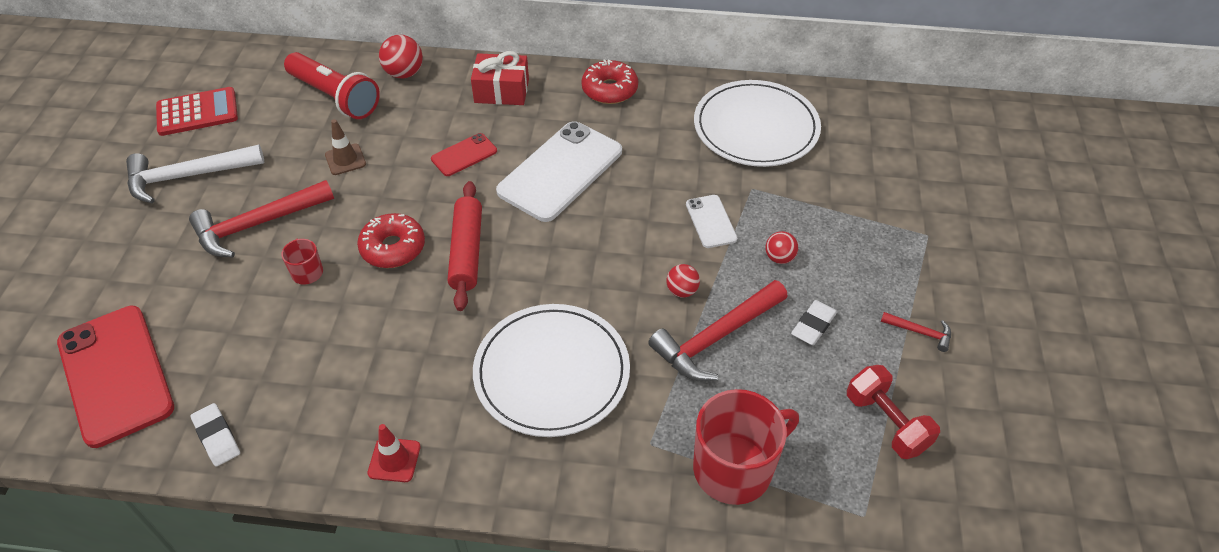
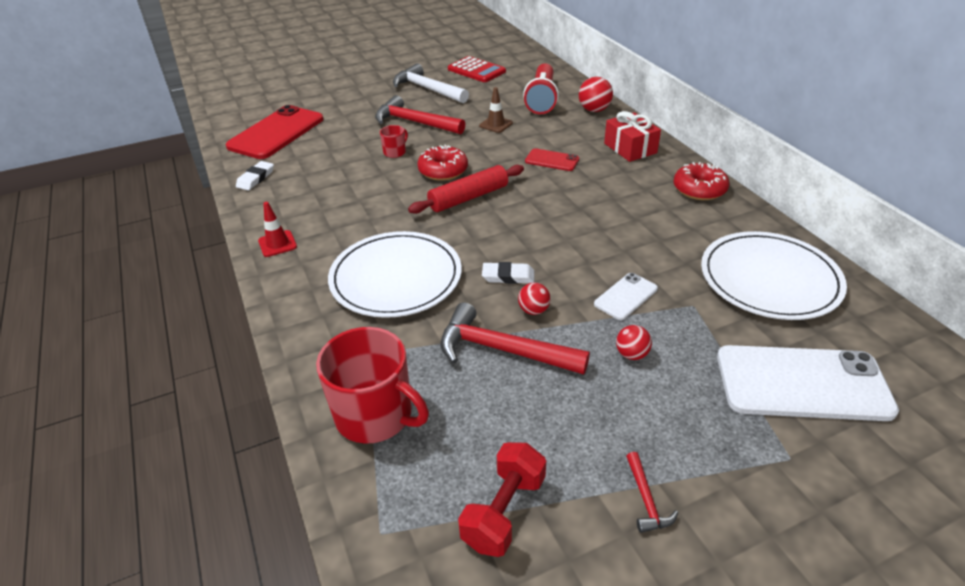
camera: 60 degrees right, 10 degrees down
(560, 171) = (586, 203): white phone -> white phone (802, 383)
(813, 325) = (575, 408): white eraser -> white eraser (508, 276)

